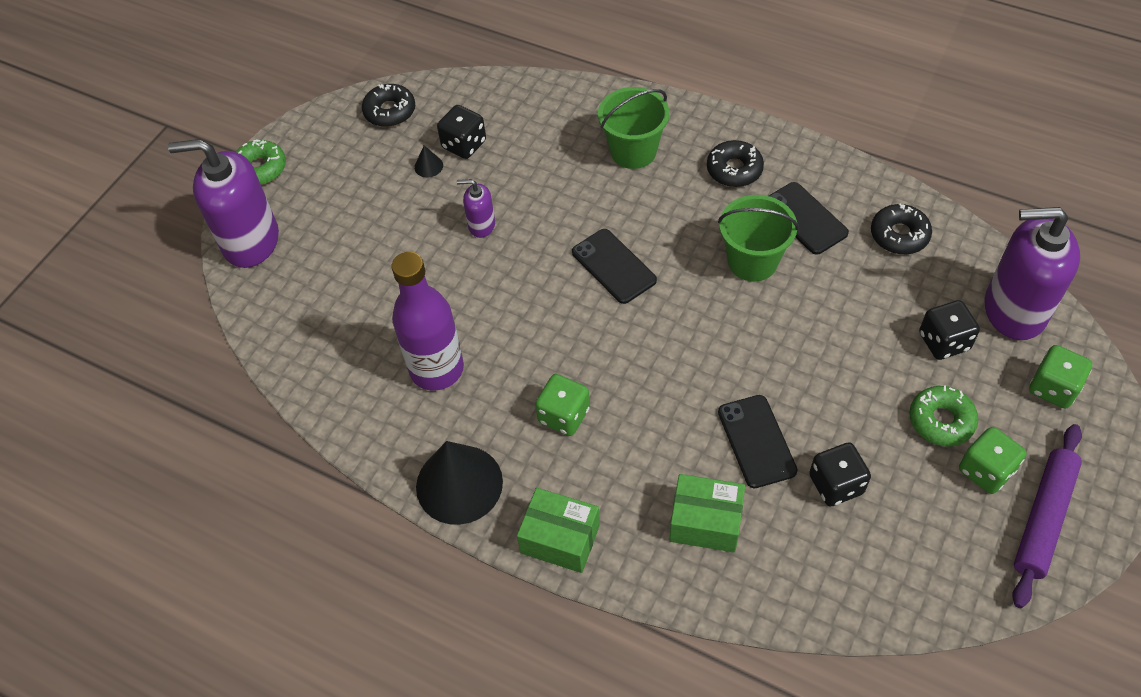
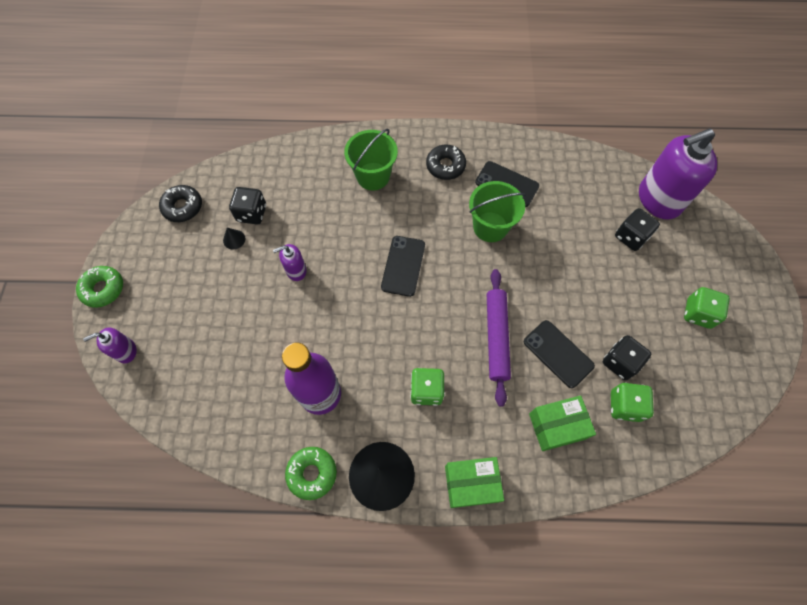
camera: 30 degrees left, 10 degrees up
(251, 241) = (126, 351): purple soap dispenser -> purple soap dispenser, size x0.47
(613, 266) = (403, 266): black phone -> black phone turned 75 degrees clockwise
(899, 235) = (568, 174): black donut -> none
(941, 421) = (657, 291): green donut -> green donut (312, 473)
(1043, 518) = (744, 331): purple rolling pin -> purple rolling pin (496, 337)
(1053, 388) = (705, 242): green dice -> green dice (625, 406)

